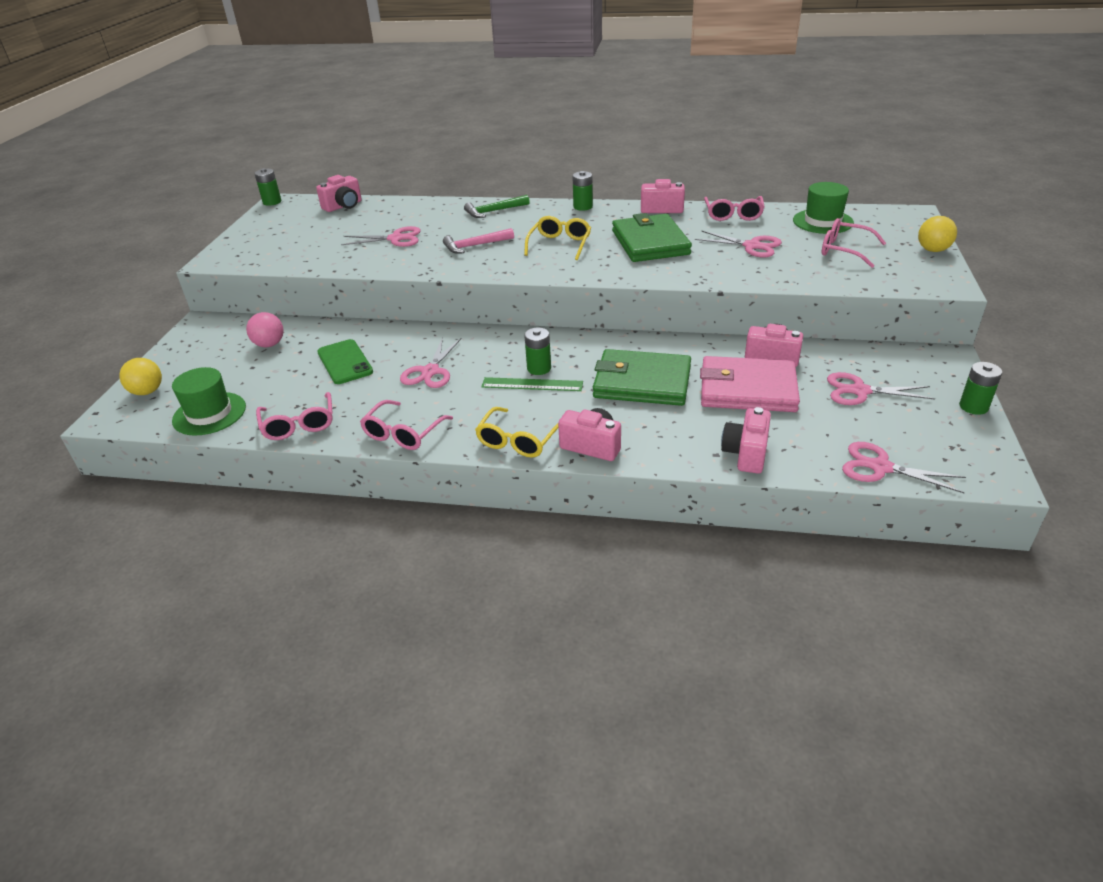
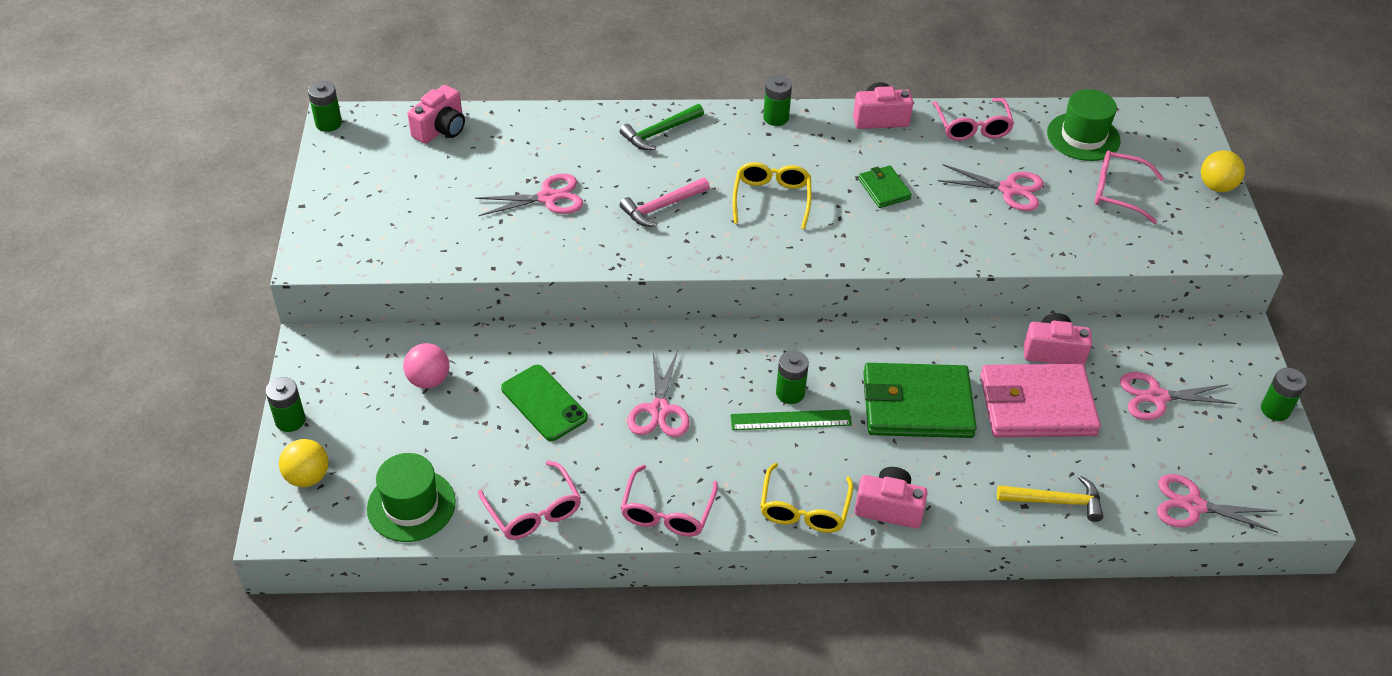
camera: 15 degrees left, 10 degrees up
(158, 360) = (290, 420): none -> green battery
(650, 242) = (884, 189): green wallet -> green wallet, size x0.48
(746, 453) = (1055, 501): pink camera -> yellow hammer

